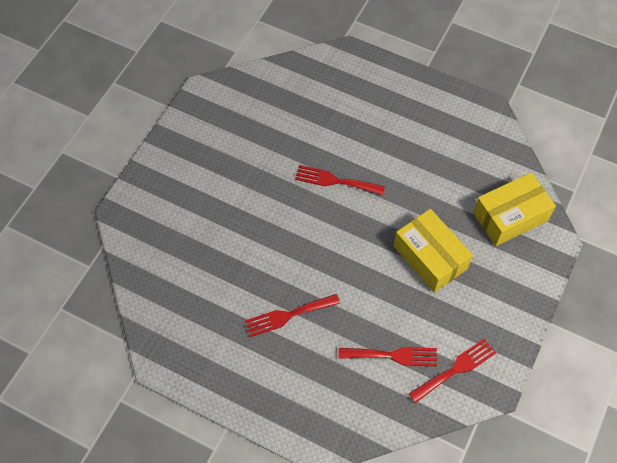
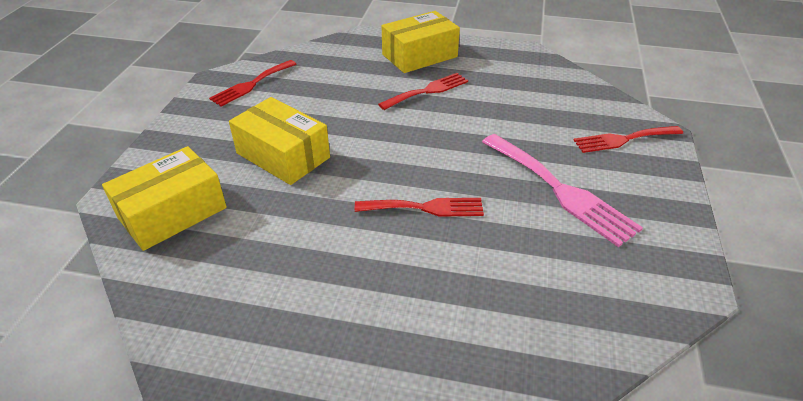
camera: 165 degrees right, 20 degrees down
(236, 174) = (560, 190): none -> pink fork
(275, 381) = (419, 55): none -> yellow box
(393, 355) = (315, 83): red fork -> red fork (623, 139)

